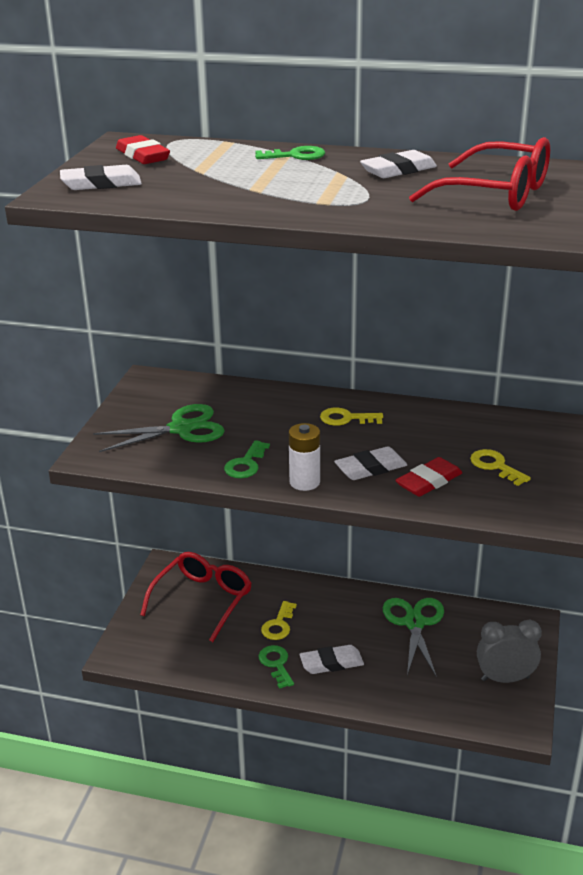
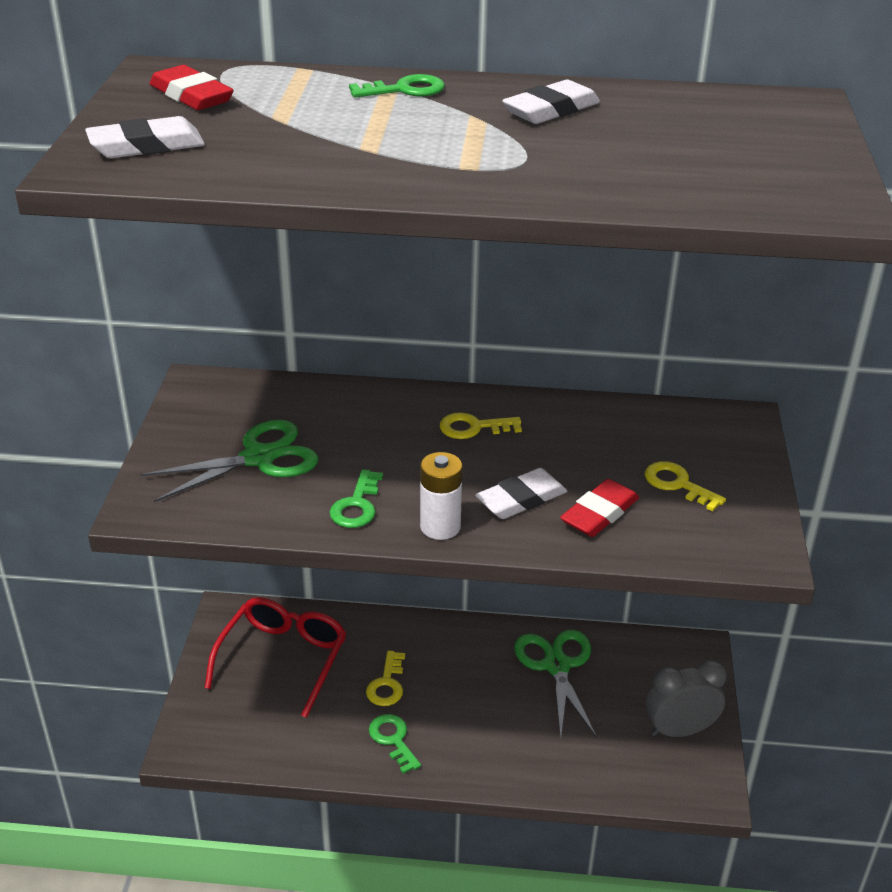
camera: 10 degrees left, 5 degrees up
(331, 663) = (463, 731): white eraser -> none
(496, 194) = (693, 145): red glasses -> none

